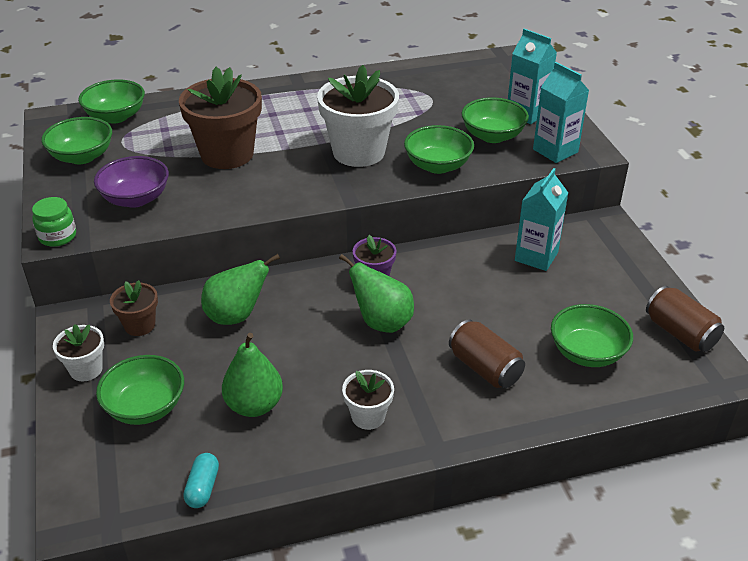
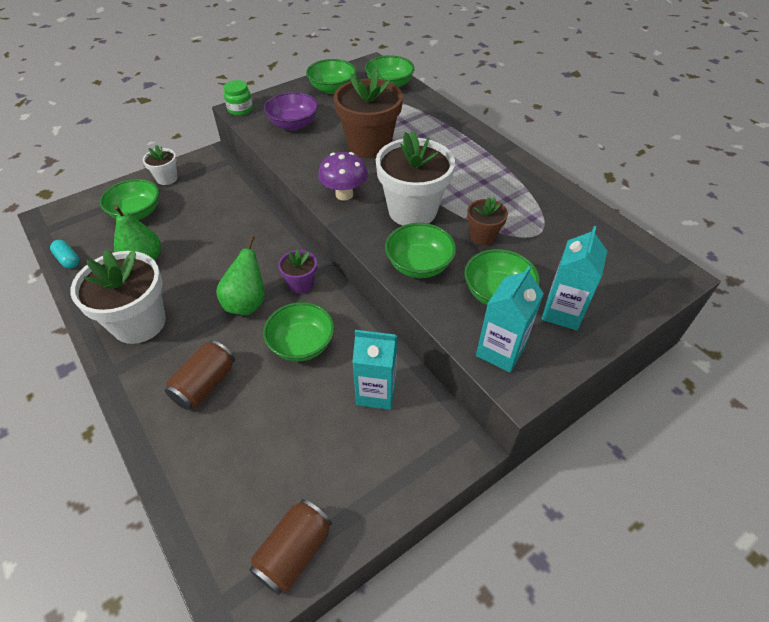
camera: 70 degrees right, 10 degrees up
(139, 325) = (212, 185): brown flower pot -> brown flower pot (482, 236)
(202, 488) = (68, 260): turquoise capsule -> turquoise capsule turned 60 degrees clockwise
(236, 316) = (233, 224): green pear -> none
(304, 187) = (344, 194): none -> purple mushroom
(368, 416) = (139, 323): white flower pot -> white flower pot, size x1.97
(587, 353) = (242, 463): green bowl -> green bowl (302, 344)

